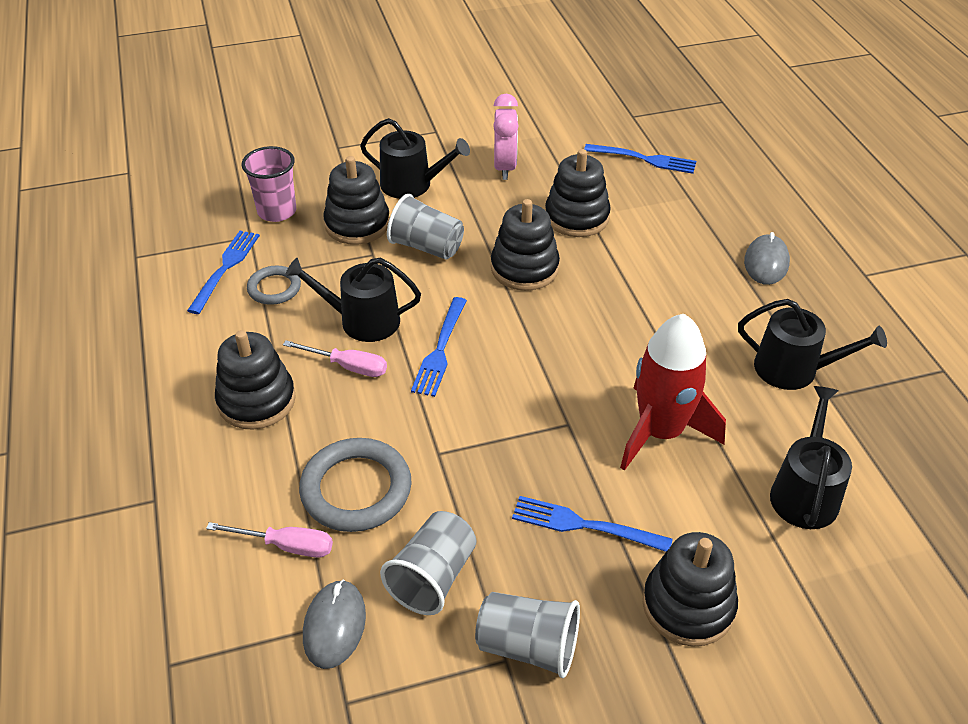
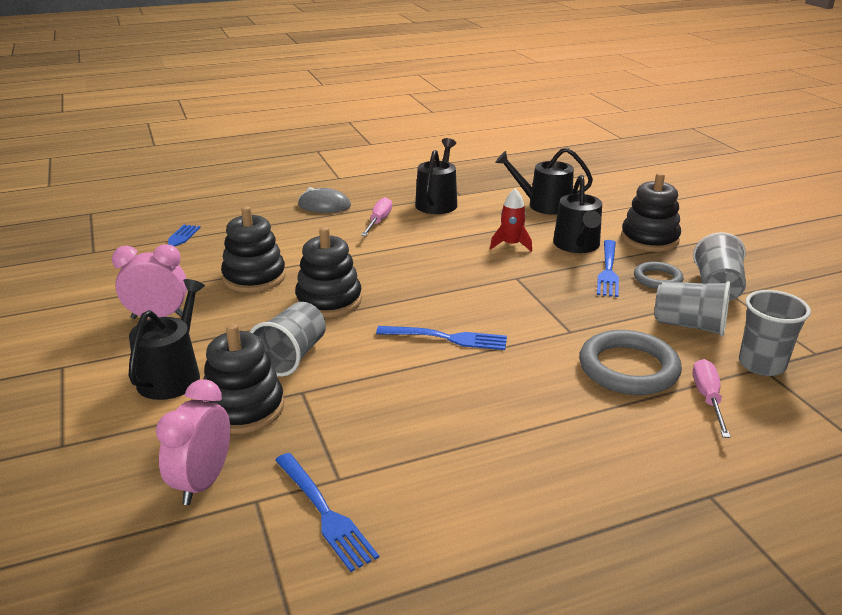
camera: 95 degrees left, 15 degrees down
(225, 268) = (324, 512): blue fork -> blue fork turned 135 degrees counterclockwise
(256, 400) = (547, 444): black stacking toy -> none
(274, 288) = (363, 460): grey ring -> grey ring (657, 279)
(277, 211) = (203, 482): pink cup -> pink clock
(334, 625) = (761, 365): grey mouse -> grey cup
(348, 366) = (482, 389): pink screwdriver -> pink screwdriver (378, 221)
(362, 320) = (413, 387): black watering can -> black watering can (577, 245)
(661, 432) = (511, 245): red rocket -> red rocket, size x0.51

